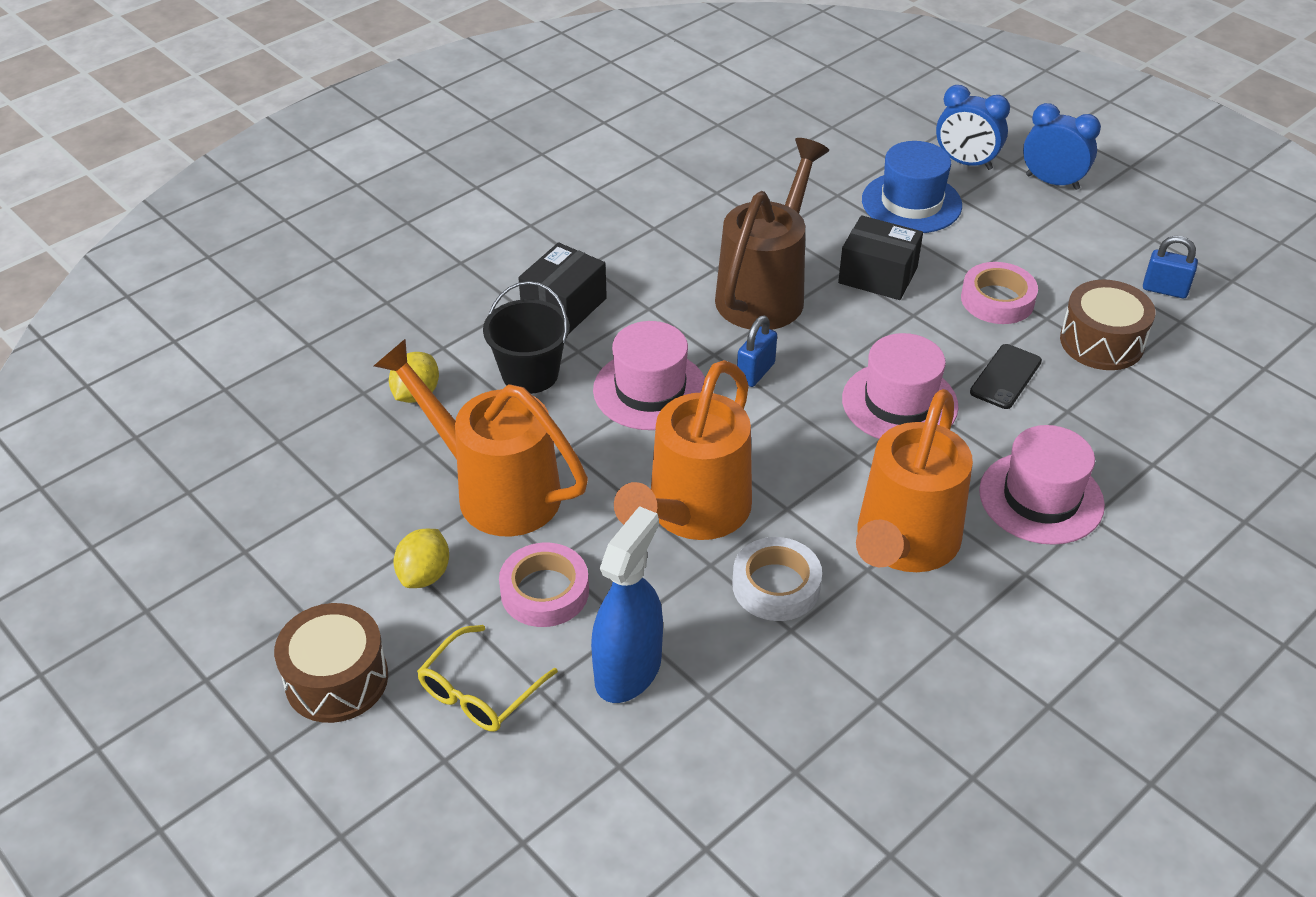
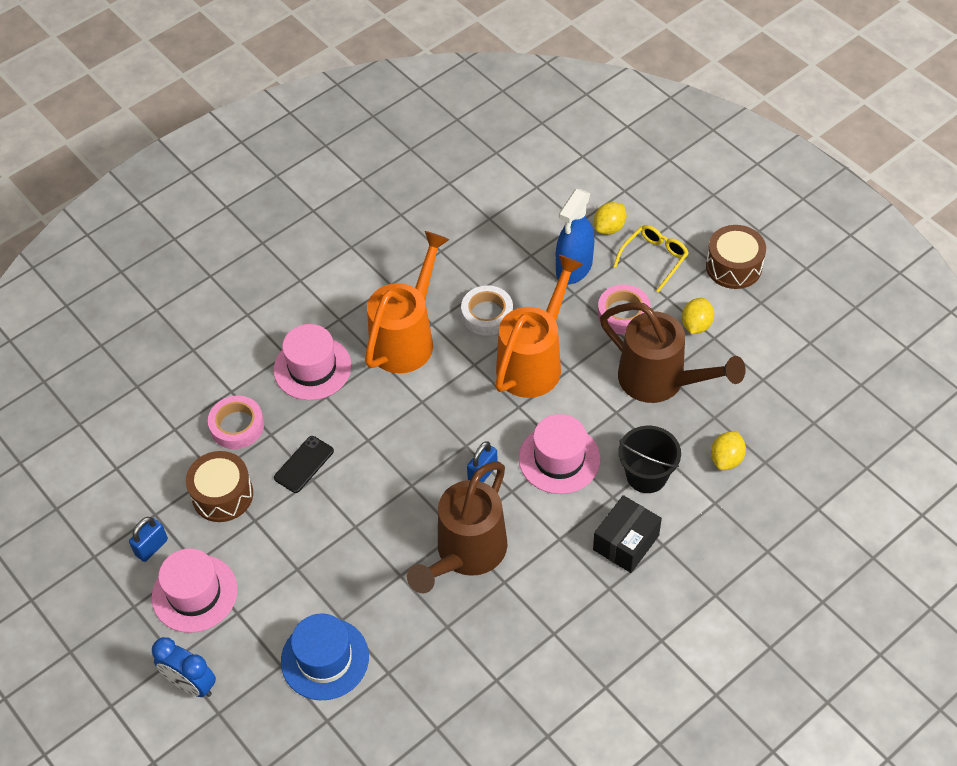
camera: 175 degrees left, 10 degrees up
(496, 490) = (660, 381): orange watering can -> brown watering can
(559, 754) = (609, 228): none -> yellow lemon
(877, 275) = (373, 569): black box -> none
(899, 403) = (385, 443): pink hat -> pink hat (194, 593)
(965, 163) = (260, 715): blue clock -> none
(997, 300) = (286, 540): pink tape -> pink tape (237, 426)
(1164, 289) = (151, 547): blue padlock -> blue padlock turned 75 degrees counterclockwise

